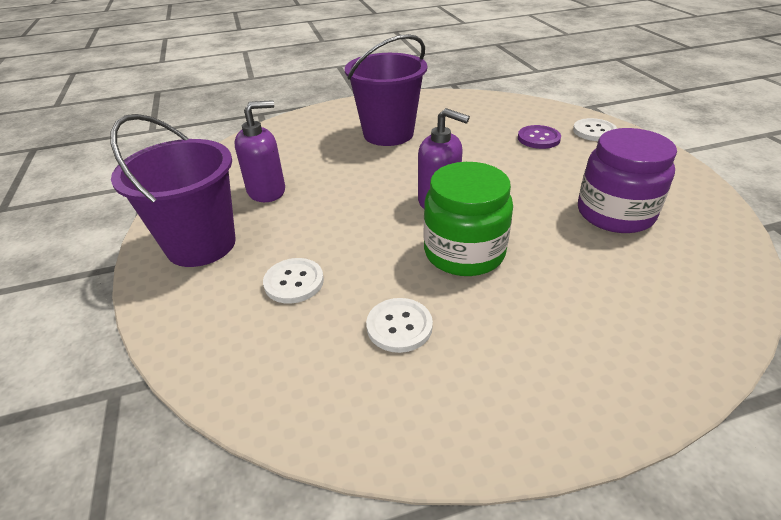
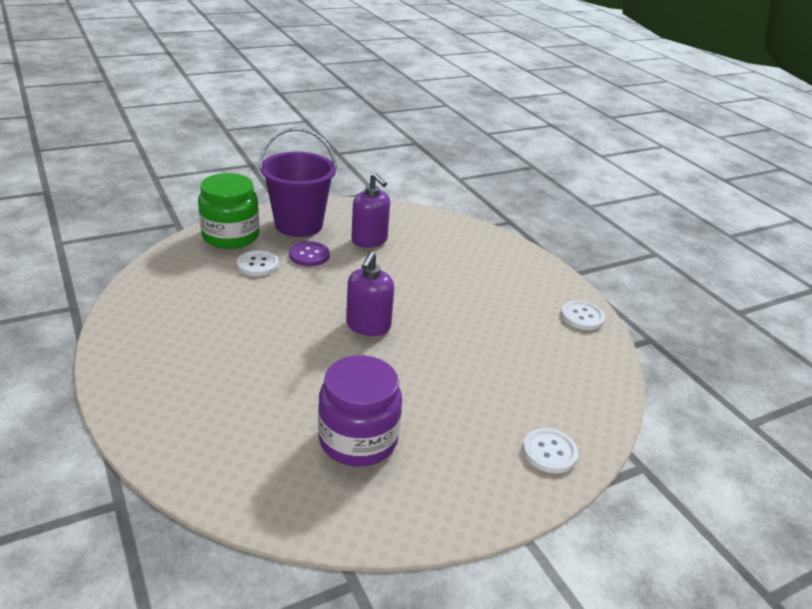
camera: 75 degrees right, 5 degrees down
(388, 134) = (487, 293): purple bucket -> none
(399, 326) = (210, 309): white button -> white button (582, 317)
(464, 252) = (291, 339): green jar -> green jar (230, 236)
(538, 138) = (512, 399): purple button -> purple button (309, 255)

